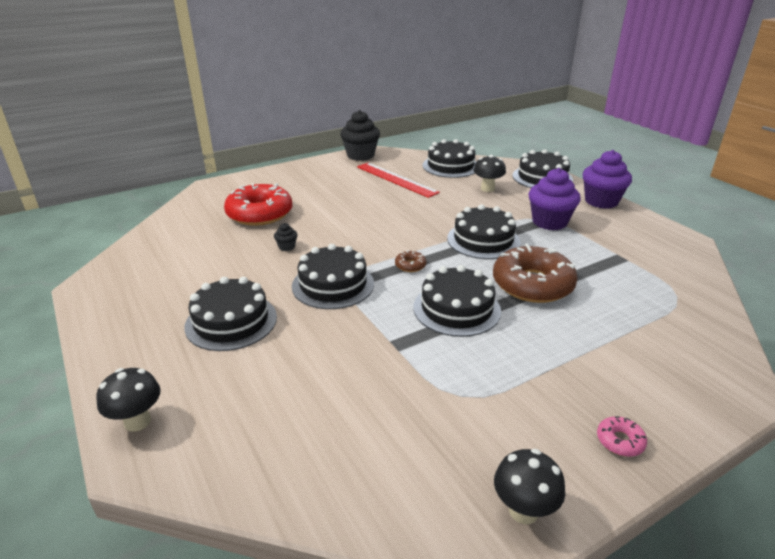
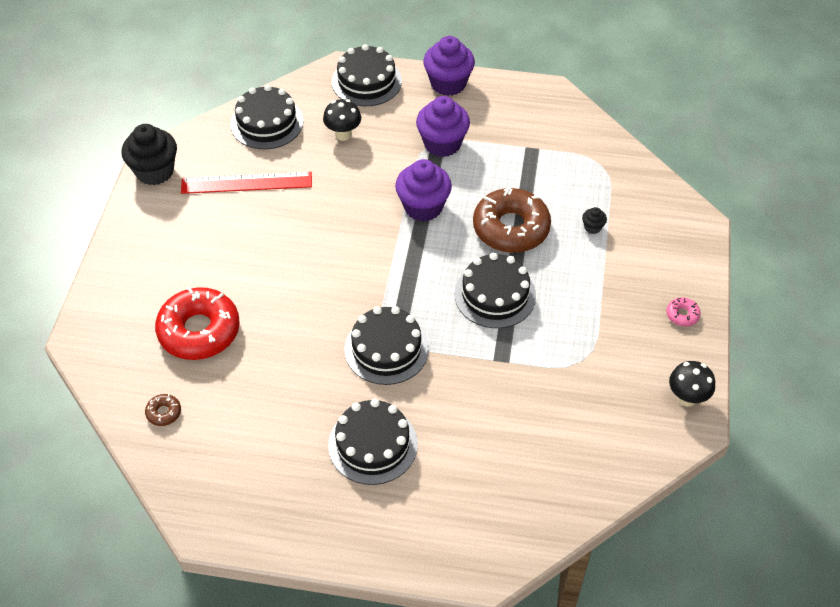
camera: 50 degrees left, 20 degrees up
(137, 421) = (445, 555): black mushroom -> none
(287, 247) = (290, 345): black cupcake -> black cupcake (592, 227)
(410, 265) = (410, 281): brown donut -> brown donut (164, 412)
(483, 240) = (423, 207): black cake -> purple cupcake

